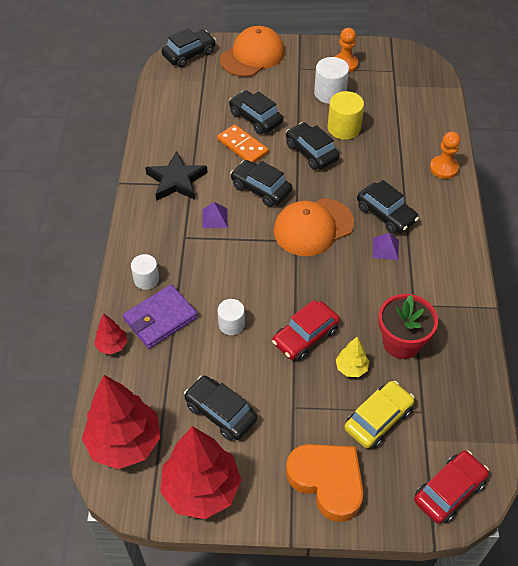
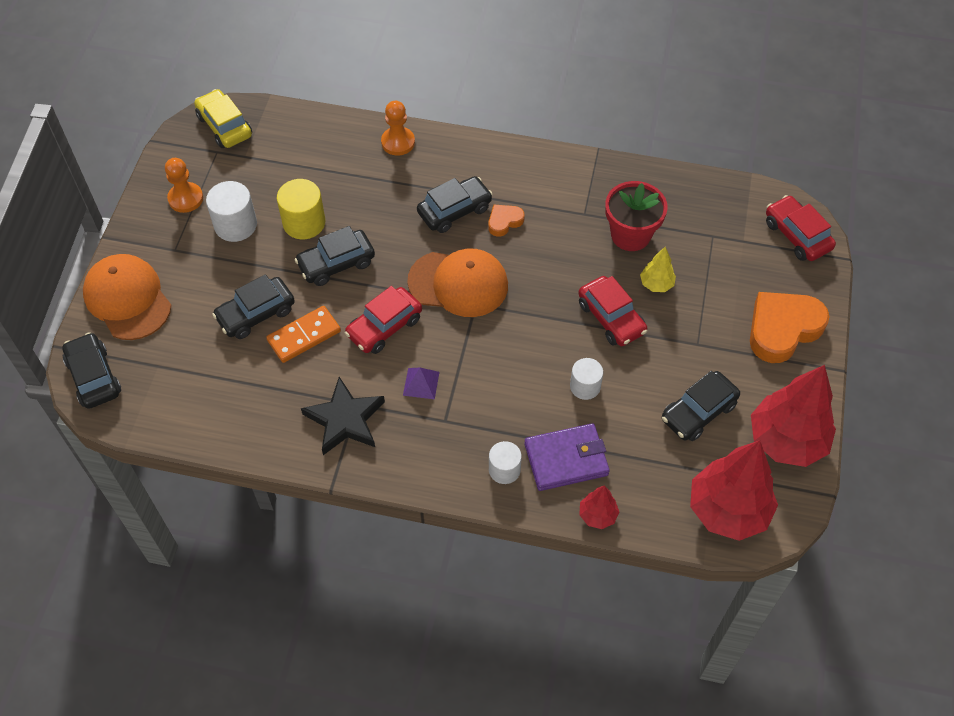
camera: 80 degrees left, 5 degrees up
(160, 318) = (566, 459): purple wallet -> purple wallet turned 75 degrees counterclockwise
(261, 189) = (384, 327): black car -> red car
(313, 227) = (458, 283): orange cap -> orange cap turned 60 degrees counterclockwise
(378, 419) = (718, 274): yellow car -> yellow car (224, 126)
(385, 248) = (504, 221): purple pyramid -> orange heart

